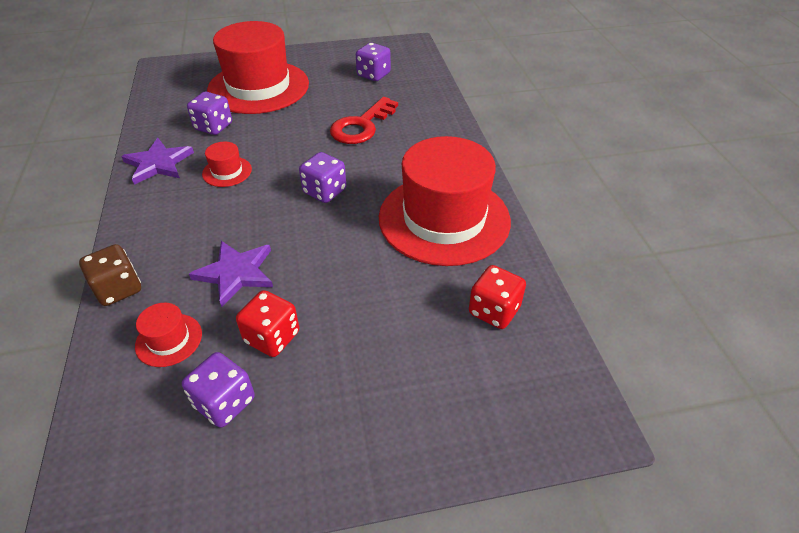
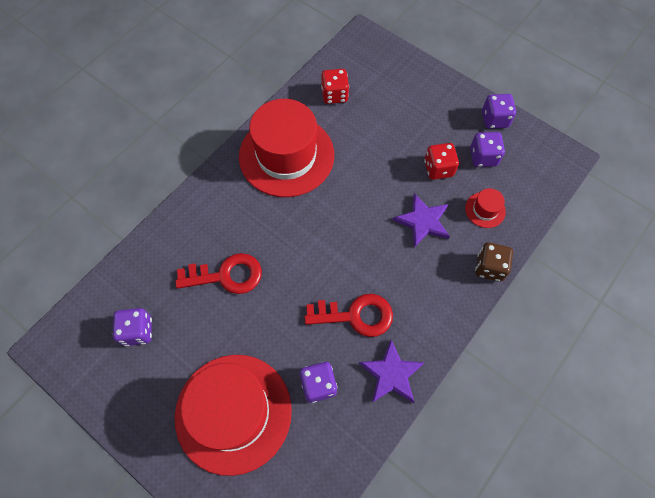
camera: 130 degrees left, 20 degrees up
(227, 172) = (356, 315): red hat -> red key
(324, 191) = (319, 236): purple dice -> purple dice (494, 119)

